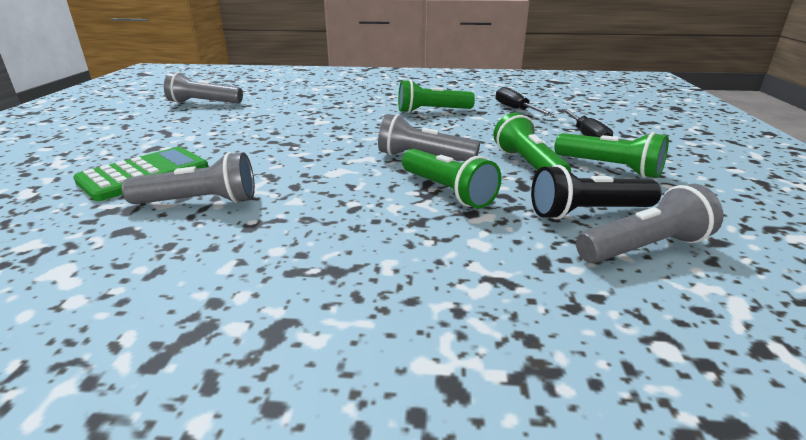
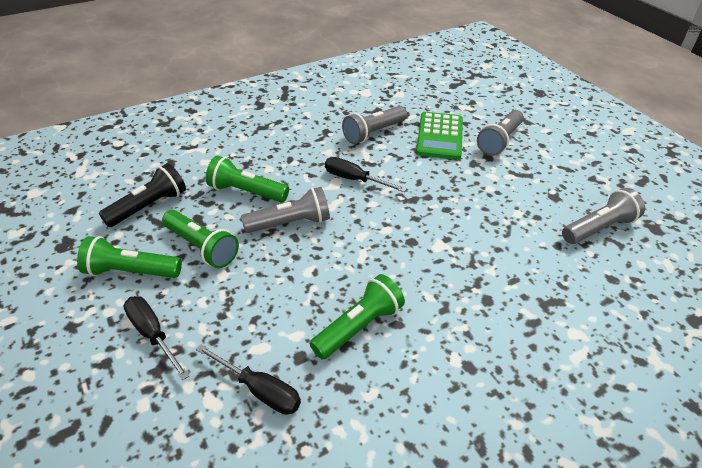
camera: 145 degrees right, 15 degrees up
(312, 168) = (354, 180): none -> black screwdriver
(644, 248) = (117, 189): grey flashlight -> grey flashlight (499, 141)

